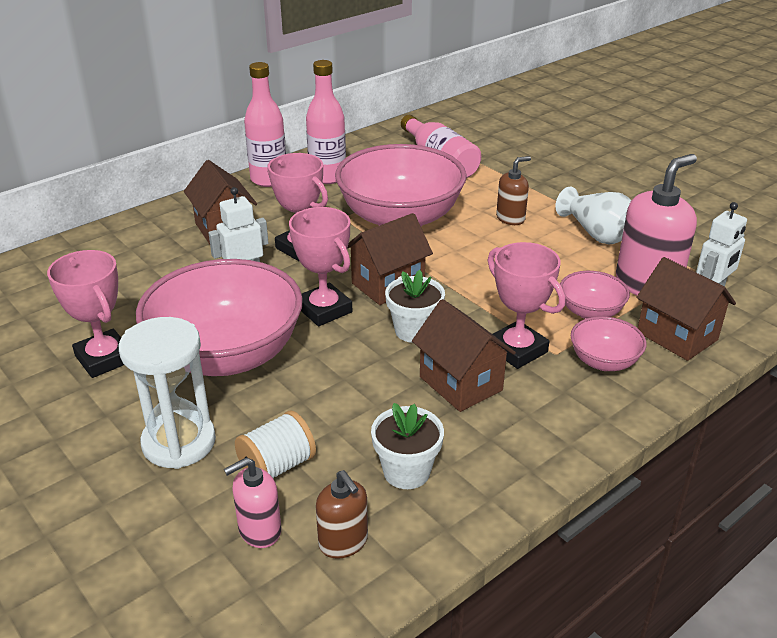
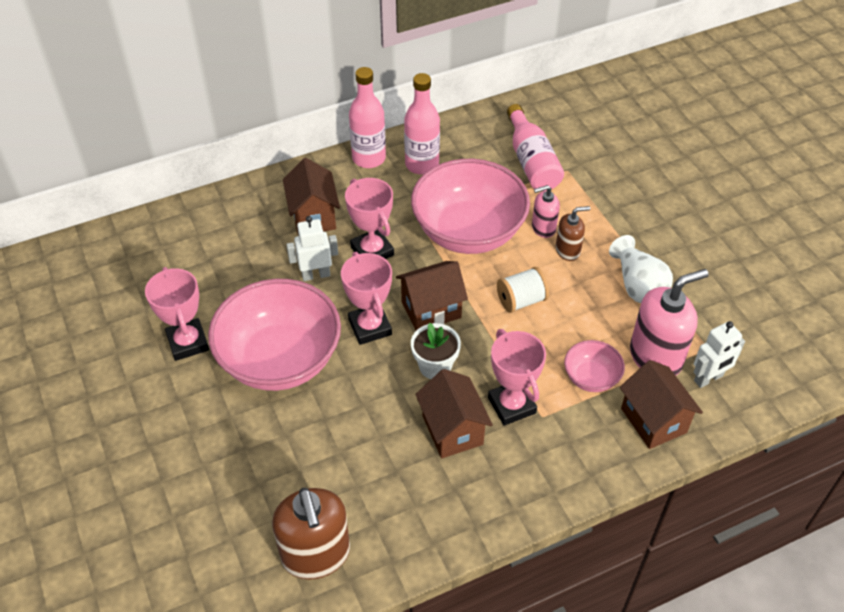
camera: 15 degrees right, 15 degrees up
(179, 442) = (224, 438): white hourglass -> none
(259, 530) = (261, 530): pink soap dispenser -> pink soap dispenser (543, 228)
(277, 466) = (289, 477): white spool -> white spool (521, 300)
(343, 542) = (316, 555): brown soap dispenser -> brown soap dispenser, size x1.84
(406, 471) = (381, 505): white flower pot -> none
(604, 361) = (578, 434): pink bowl -> none

